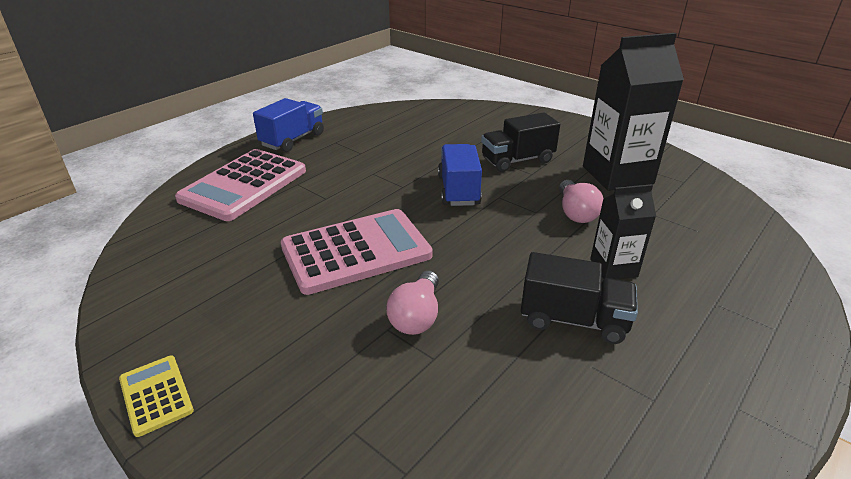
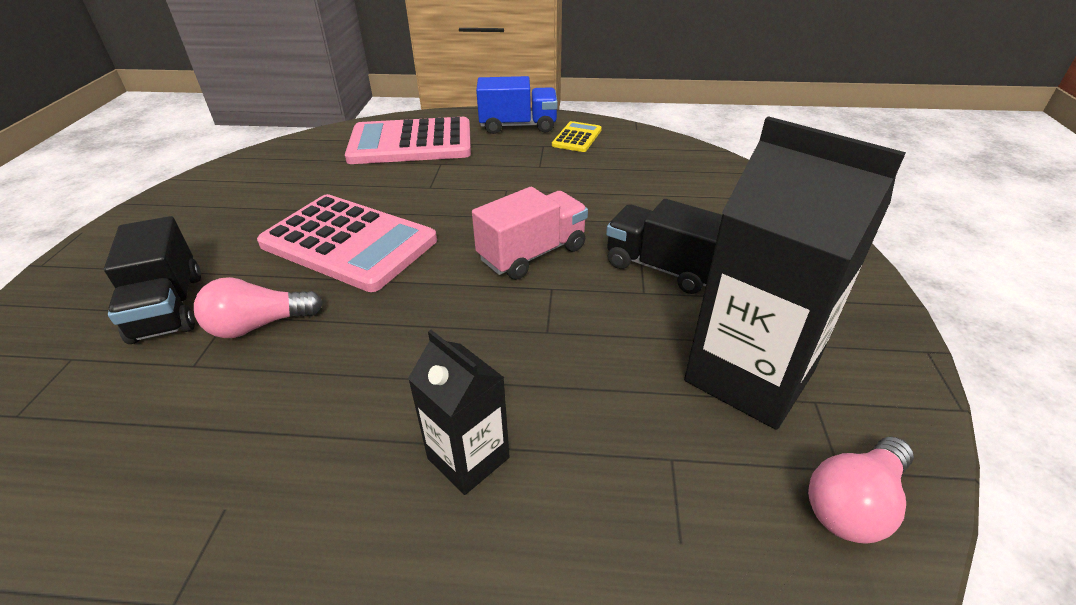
camera: 55 degrees right, 5 degrees up
(156, 395) = (98, 242): yellow calculator -> yellow calculator (577, 137)
(458, 190) = (532, 254): blue truck -> pink truck
(573, 320) = (315, 455): black truck -> black truck (168, 307)
(576, 212) = (583, 369): pink light bulb -> pink light bulb (854, 503)

